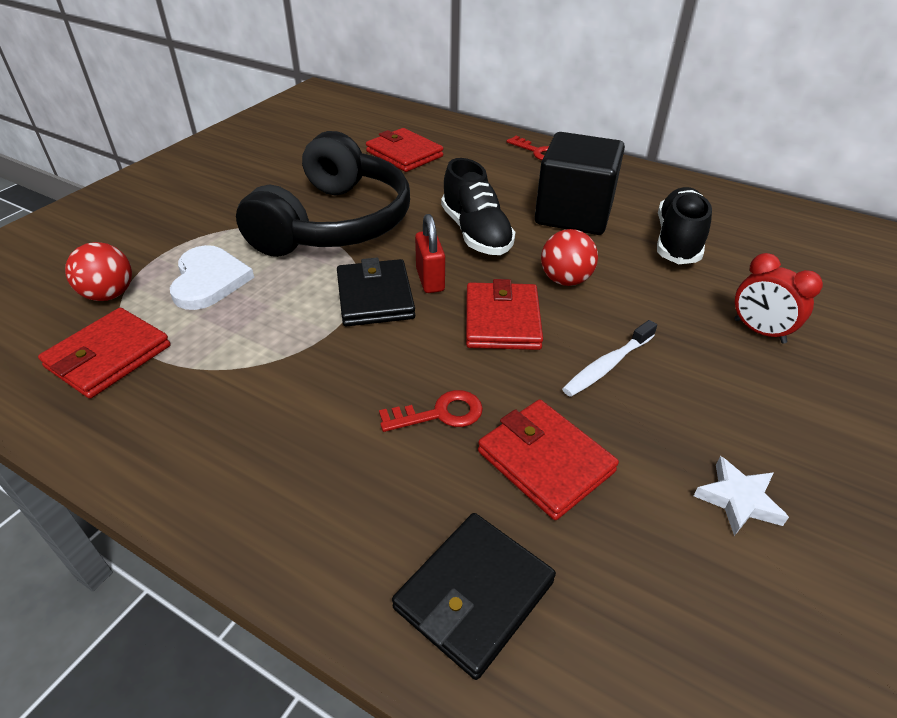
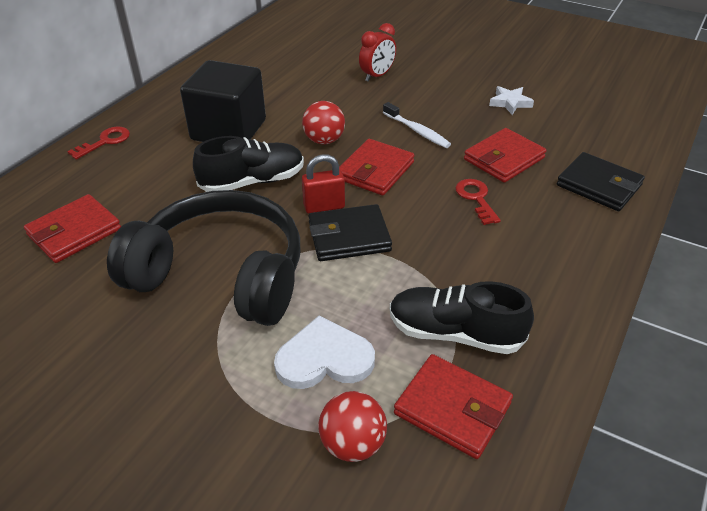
camera: 90 degrees left, 0 degrees up
(502, 320) = (375, 171): red wallet -> red wallet turned 60 degrees counterclockwise
(677, 241) = (274, 89): black shoe -> black shoe (454, 333)

